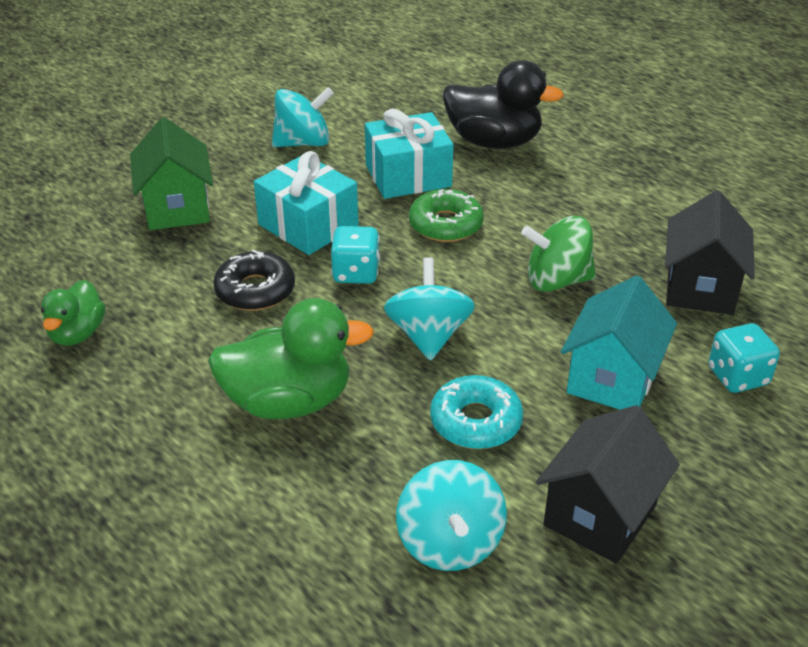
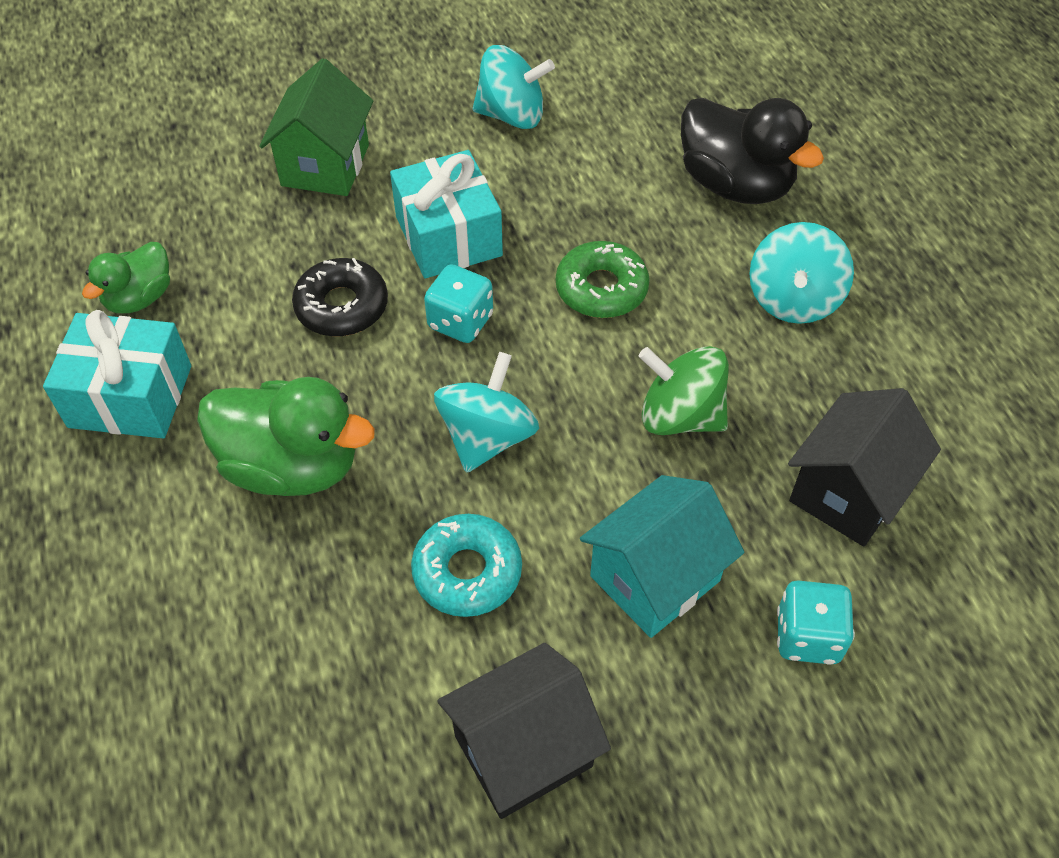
camera: 25 degrees right, 15 degrees up
(408, 176) = (602, 202): turquoise gift -> turquoise gift (130, 396)
(450, 542) = (346, 712): turquoise spinning top -> turquoise spinning top (793, 299)

